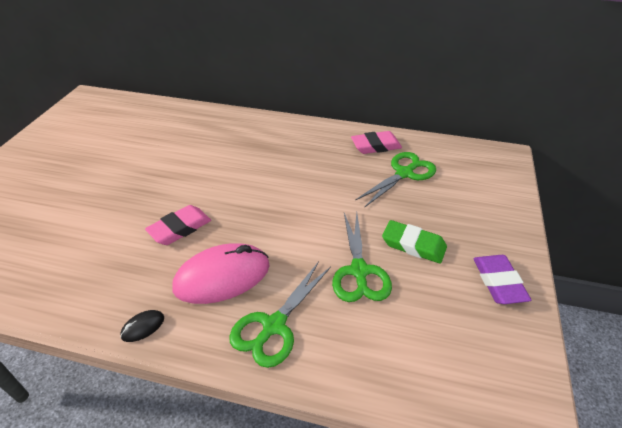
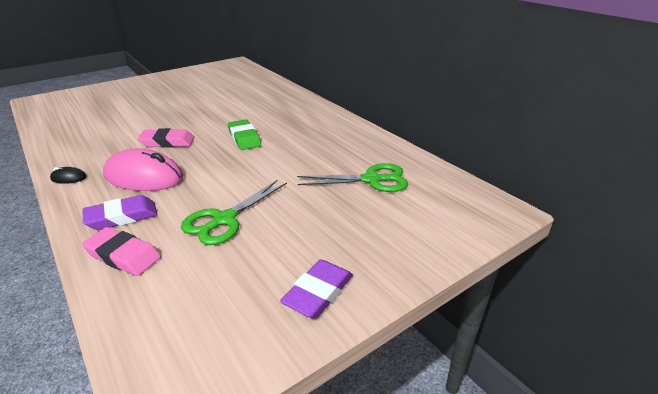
camera: 40 degrees right, 10 degrees down
(274, 326) = (122, 217): green scissors -> purple eraser
(375, 146) = (379, 153): pink eraser -> pink eraser (123, 256)
(413, 245) = (293, 227): green eraser -> green eraser (244, 138)

